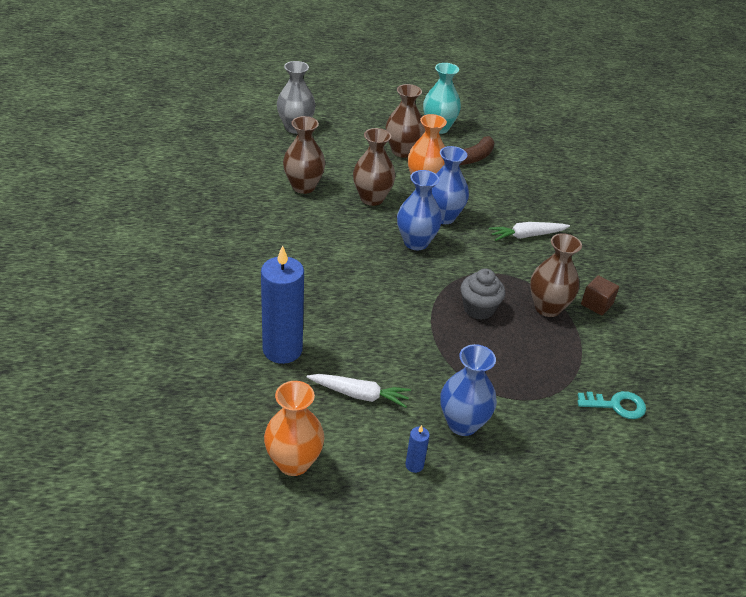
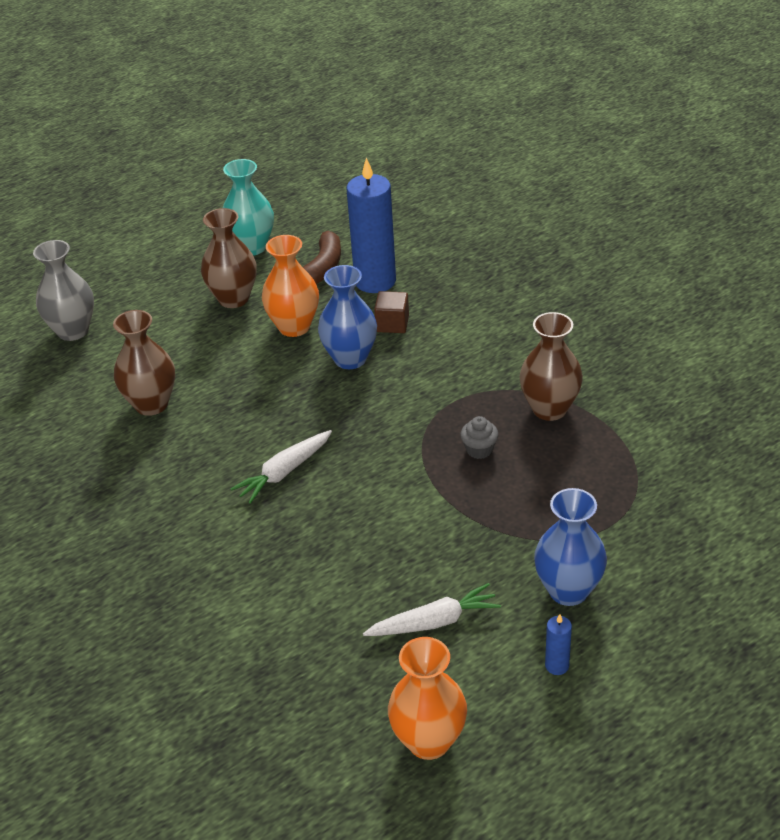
camera: 25 degrees left, 0 degrees up
(282, 350) = (303, 620): blue candle -> blue candle (375, 281)
(372, 198) = (248, 377): brown vase -> none
(416, 242) = (345, 406): blue vase -> none
(478, 309) = (479, 450): grey cupcake -> grey cupcake, size x0.64
(527, 236) = (461, 334): white carrot -> white carrot (284, 472)
(596, 304) = (595, 378): brown cube -> brown cube (392, 324)
(616, 405) = (701, 481): turquoise key -> none

